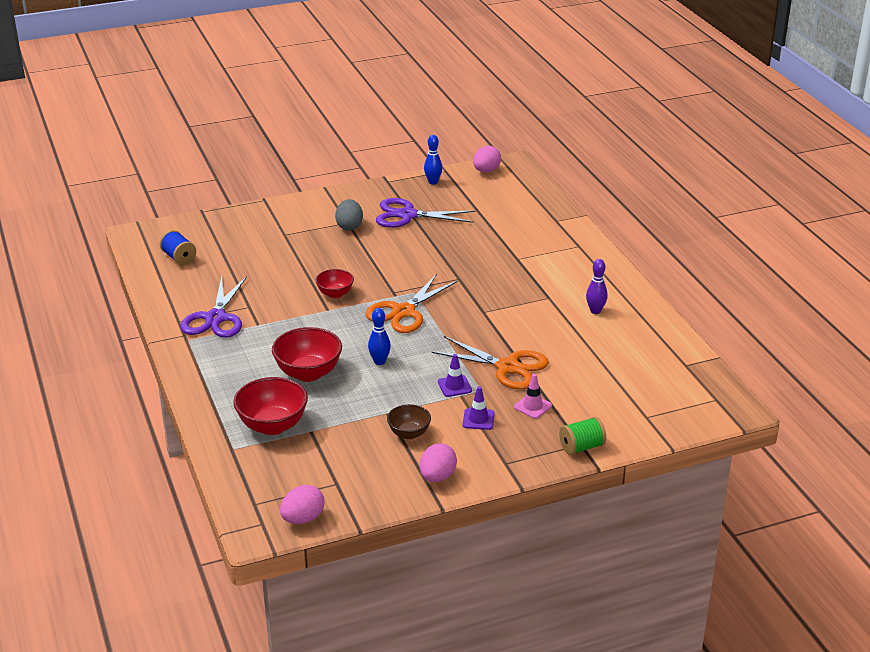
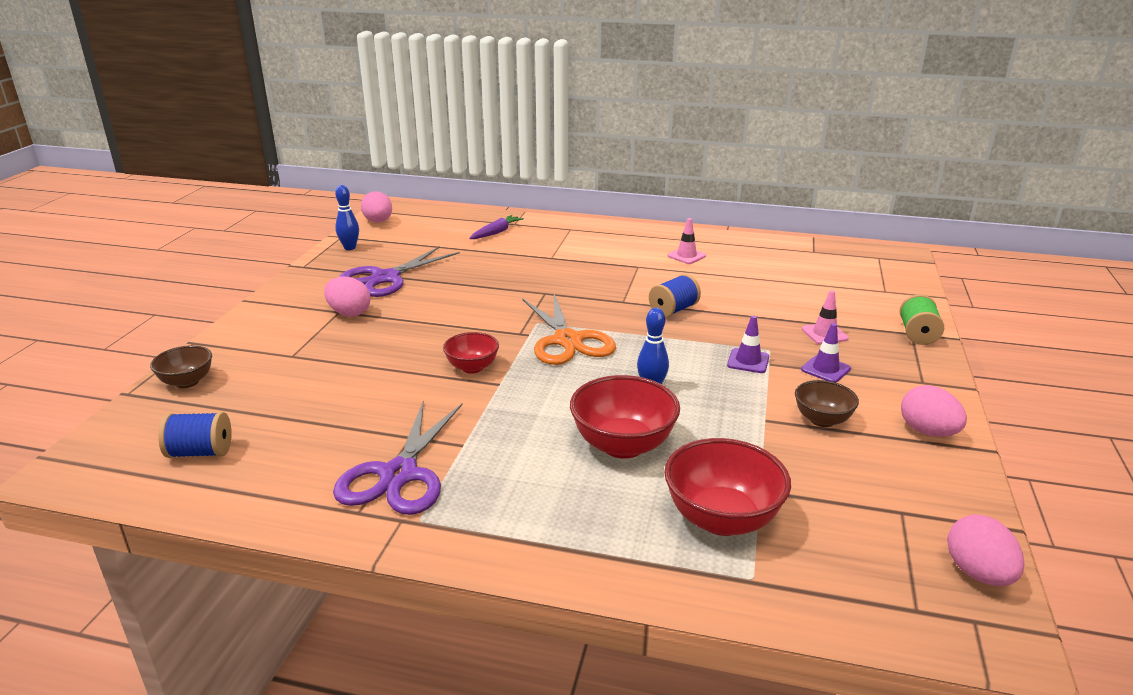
camera: 55 degrees left, 5 degrees down
(215, 318) = (399, 474): purple scissors -> purple scissors turned 60 degrees clockwise
(228, 220) = (187, 382): none -> brown bowl
(349, 226) = (349, 313): grey egg -> pink egg
(494, 335) = (673, 310): none -> blue spool
(507, 367) = (739, 323): orange scissors -> none
(530, 221) = (496, 232): none -> purple carrot
(595, 311) = (686, 256): purple bowling pin -> pink traffic cone

